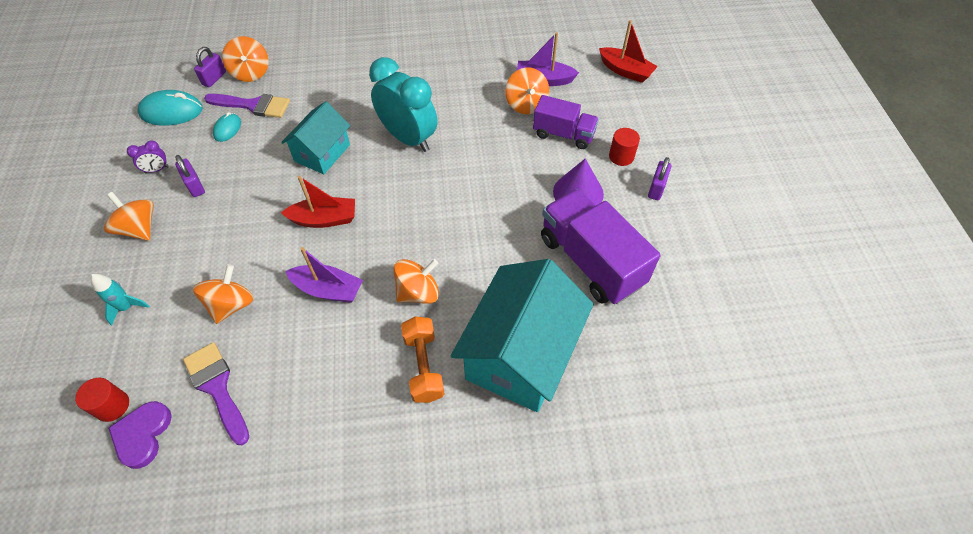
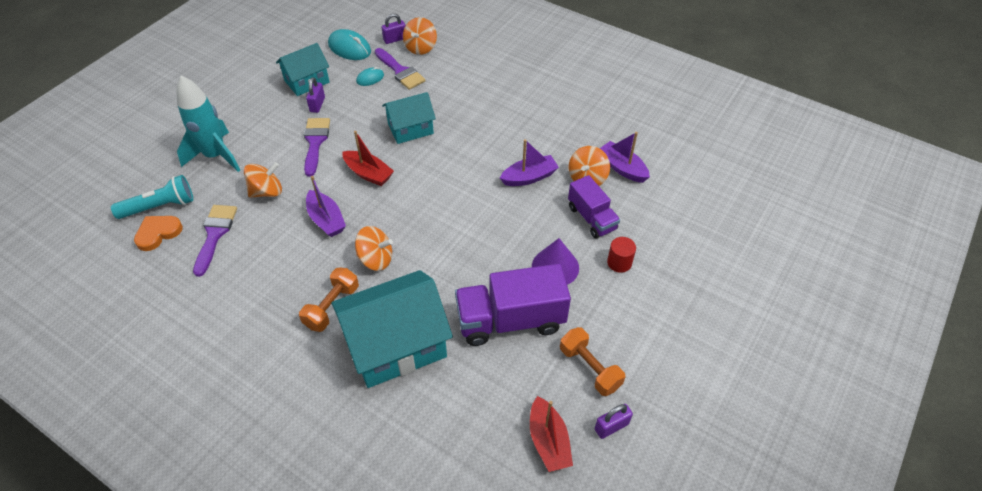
camera: 40 degrees right, 5 degrees down
(112, 406) = (160, 207): red cylinder -> turquoise flashlight
(127, 307) = (216, 156): turquoise rocket -> turquoise rocket, size x2.14
(139, 228) = (264, 113): orange spinning top -> none
(142, 435) = (158, 233): purple heart -> orange heart
(157, 170) = (307, 81): purple clock -> turquoise house
(233, 223) = (315, 142): none -> purple brush
(408, 138) = (476, 152): turquoise clock -> none
(478, 132) = (529, 177): none -> purple boat
(591, 261) = (510, 320): purple truck -> purple truck turned 105 degrees counterclockwise
(625, 71) = (699, 200): red boat -> red boat (548, 441)
(656, 188) = (620, 304): purple padlock -> purple padlock (611, 426)
(688, 254) = (590, 368): none -> orange dumbbell

